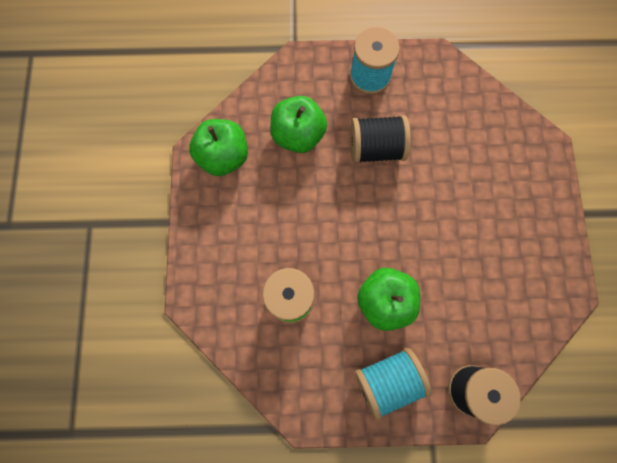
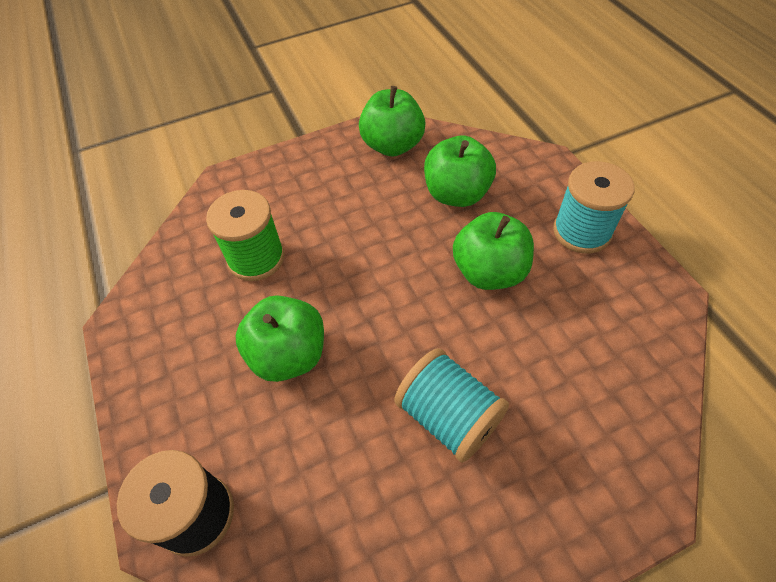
camera: 70 degrees right, 20 degrees down
(375, 148) = (489, 272): black spool -> green apple
(388, 381) = (184, 396): turquoise spool -> turquoise spool (449, 416)

